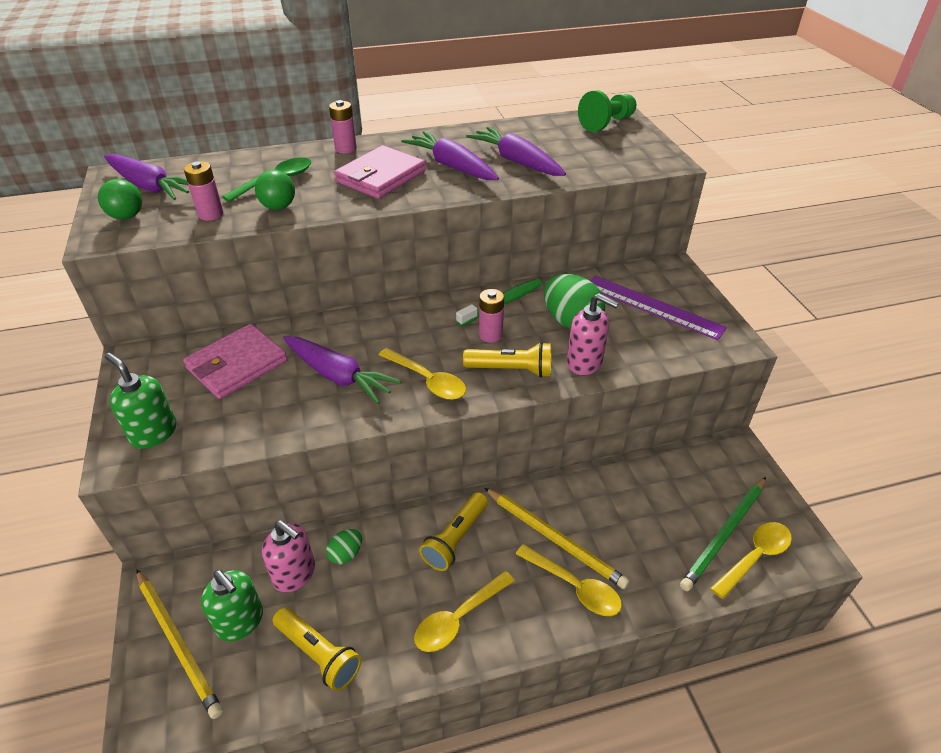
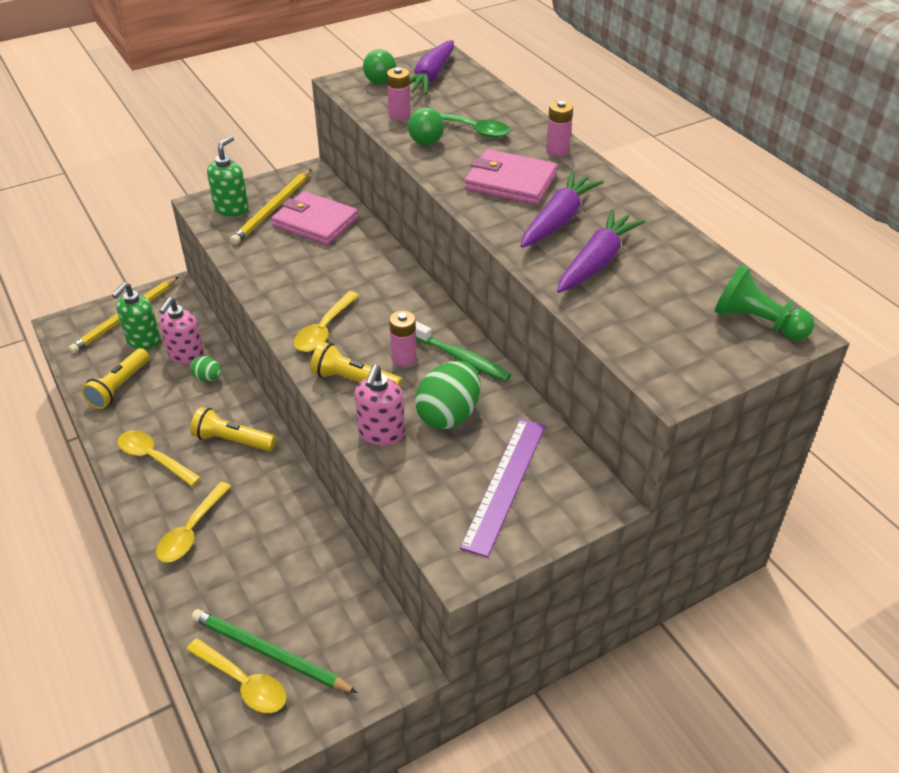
camera: 75 degrees right, 0 degrees up
(338, 376) = (316, 277): purple carrot -> none
(511, 370) = (354, 381): yellow flashlight -> yellow flashlight turned 120 degrees clockwise
(554, 539) = (242, 509): yellow pencil -> yellow pencil (272, 209)

